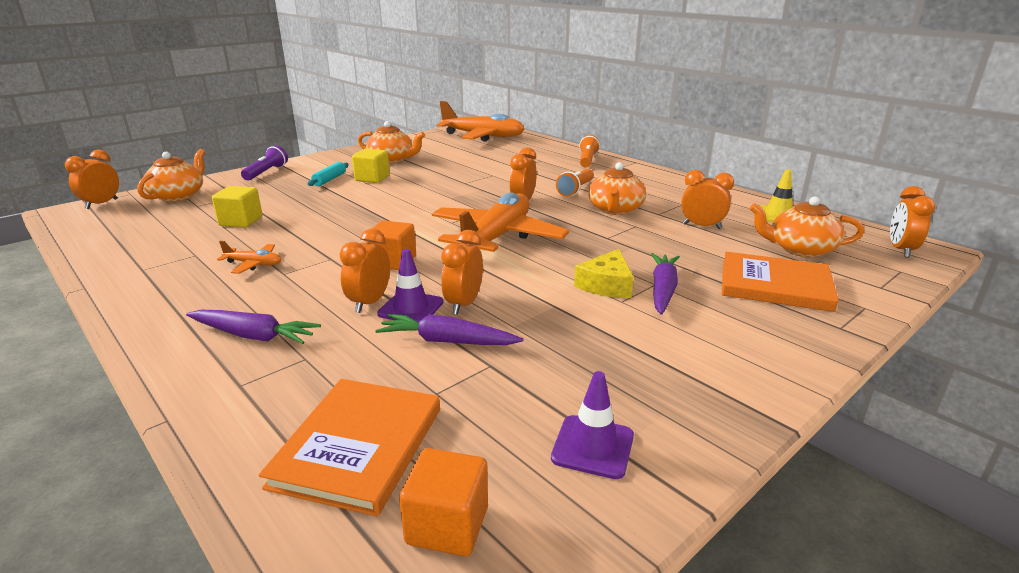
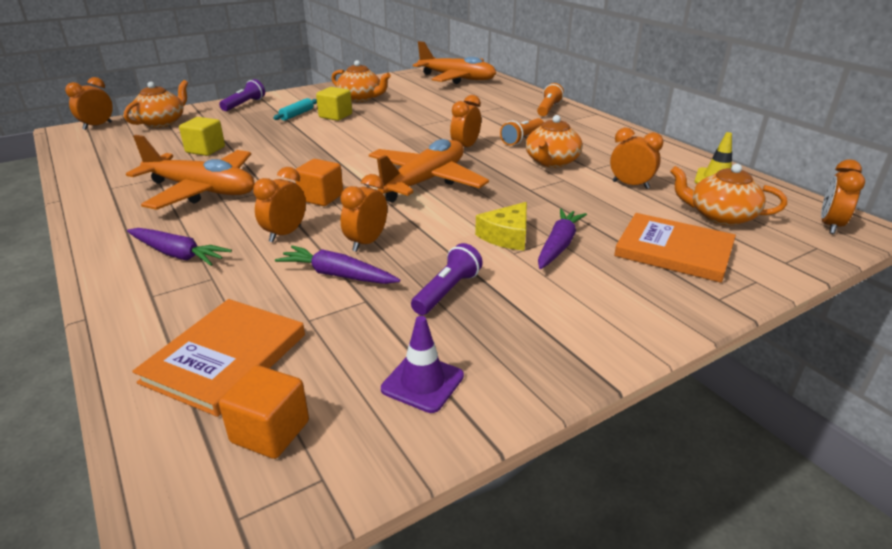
camera: 10 degrees right, 5 degrees up
(254, 264) = (201, 190): orange plane -> orange plane, size x2.37
(411, 308) = (318, 242): purple traffic cone -> none
(573, 347) = (447, 291): none -> purple flashlight

